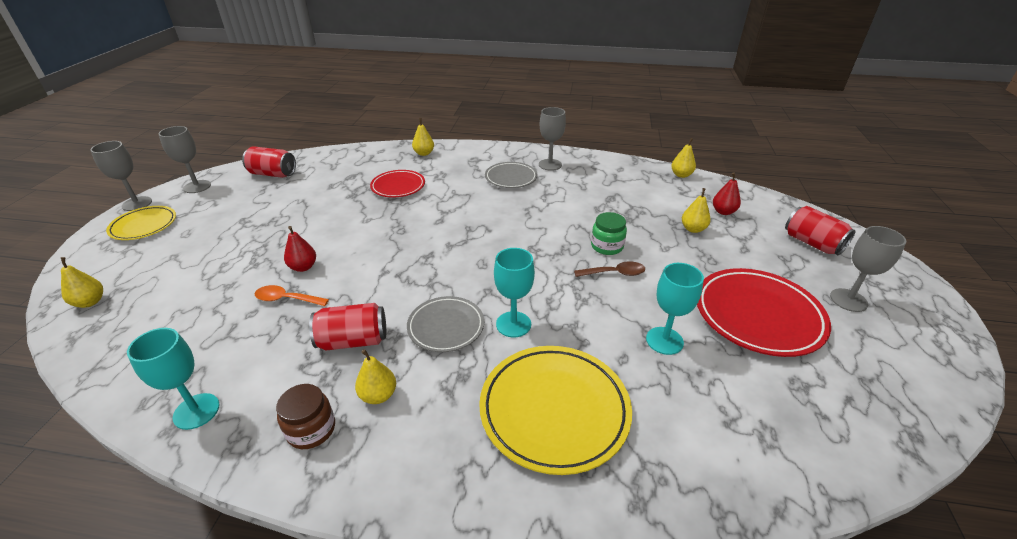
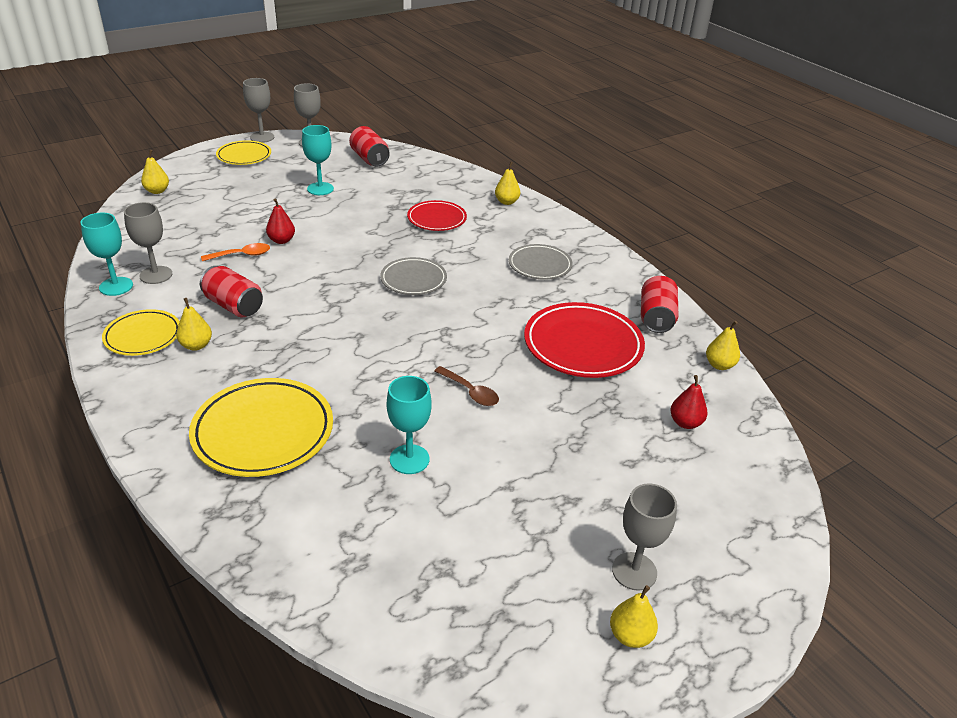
camera: 45 degrees right, 0 degrees up
(286, 299) = (241, 255): orange spoon -> orange spoon turned 105 degrees clockwise
(311, 429) = (143, 336): brown jar -> yellow plate
(446, 327) = (293, 337): grey plate -> grey plate (413, 280)
(513, 324) = (334, 368): turquoise goblet -> turquoise goblet (320, 189)
(550, 165) = (600, 275): grey goblet -> grey goblet (156, 275)
(607, 246) = (507, 370): green jar -> none
(693, 229) = (617, 413): yellow pear -> yellow pear (630, 635)
(758, 315) = (520, 508): red plate -> red plate (583, 345)
(812, 243) = (718, 513): red can -> red can (656, 318)

